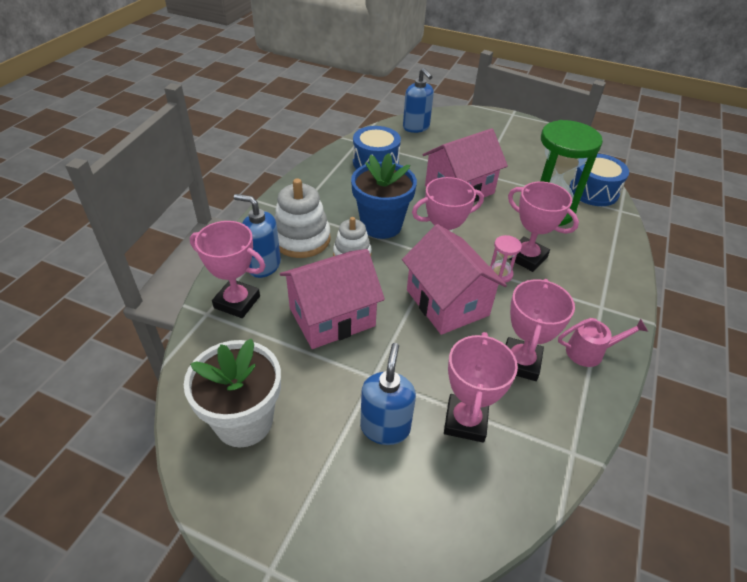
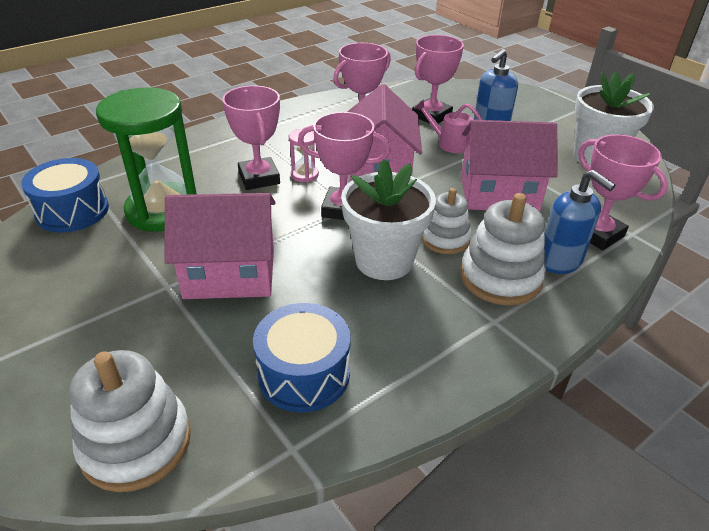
camera: 150 degrees left, 5 degrees down
(381, 225) = (384, 261): blue flower pot -> white flower pot
(416, 127) = (136, 443): blue soap dispenser -> white stacking toy
(590, 352) = (302, 116): pink watering can -> pink watering can (449, 143)

